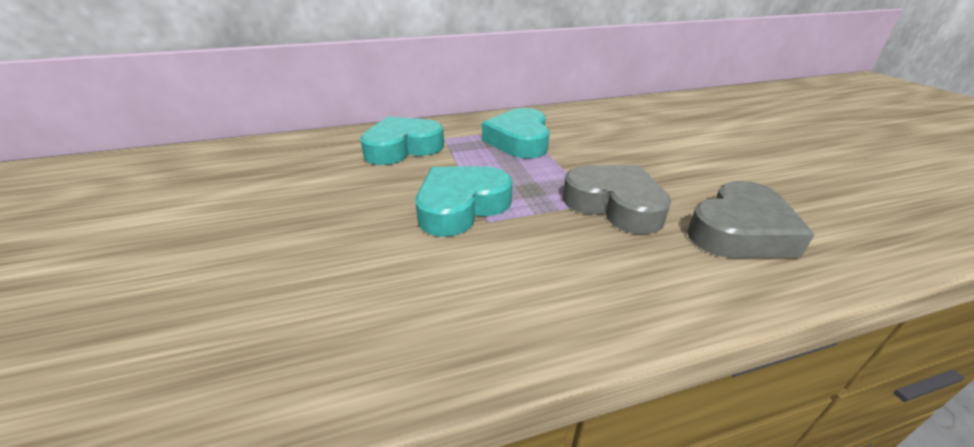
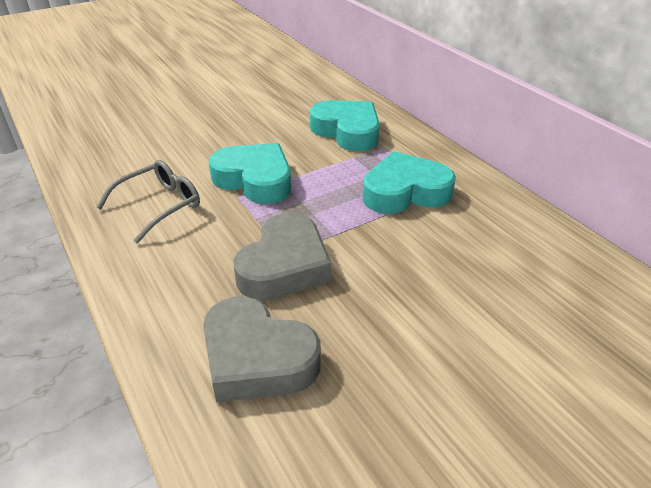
camera: 75 degrees right, 5 degrees up
(483, 282) = (160, 205): none -> grey glasses

